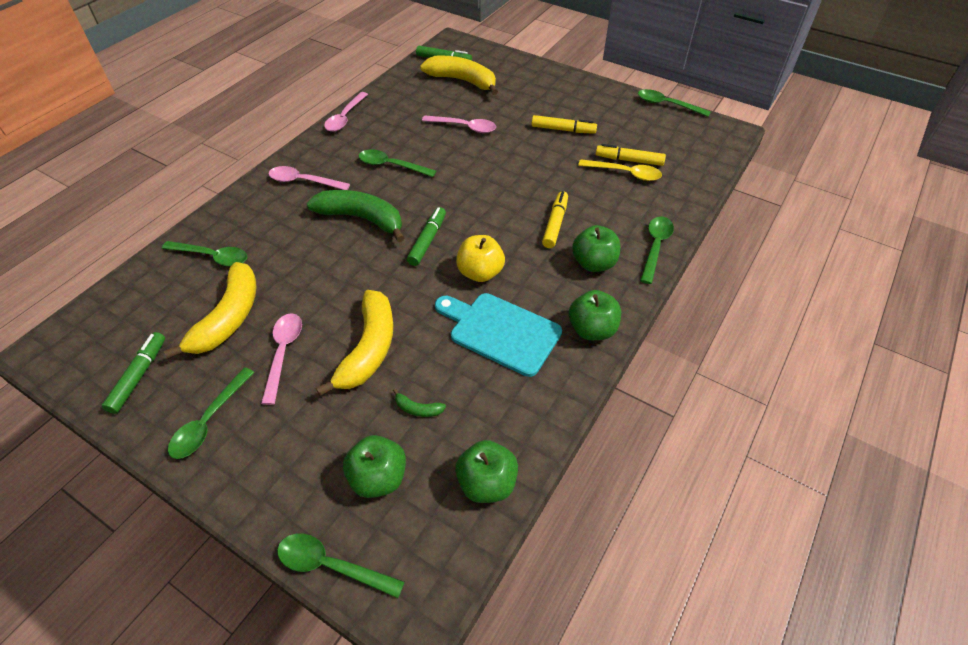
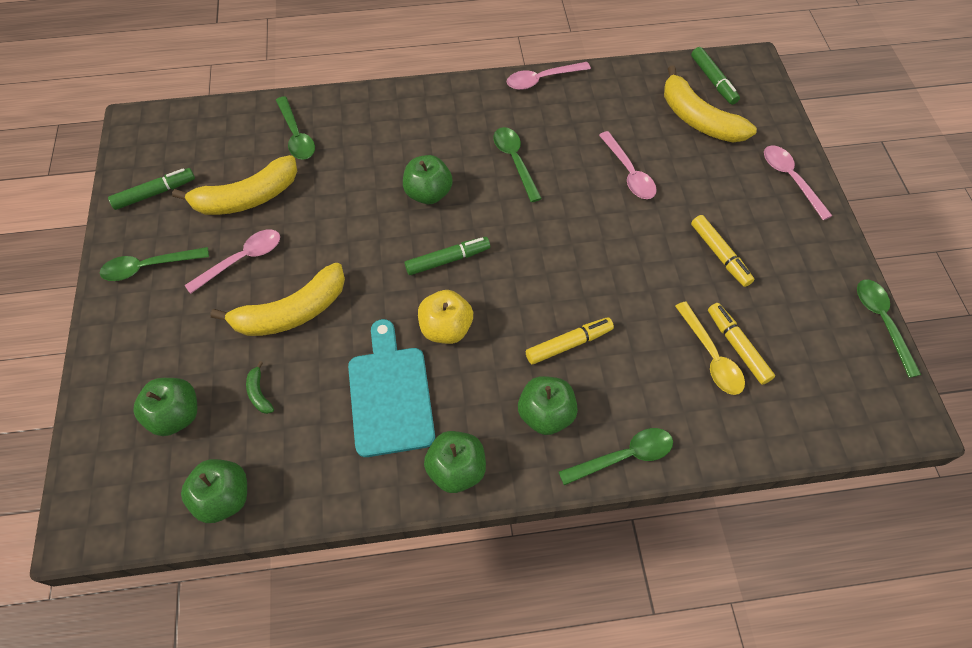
camera: 50 degrees right, 10 degrees up
(303, 181) = (432, 119): pink spoon -> pink spoon (790, 179)
(331, 565) = (85, 441): green spoon -> none
(362, 219) = (428, 193): green banana -> green apple
(462, 81) = (698, 119): yellow banana -> yellow banana turned 150 degrees clockwise

